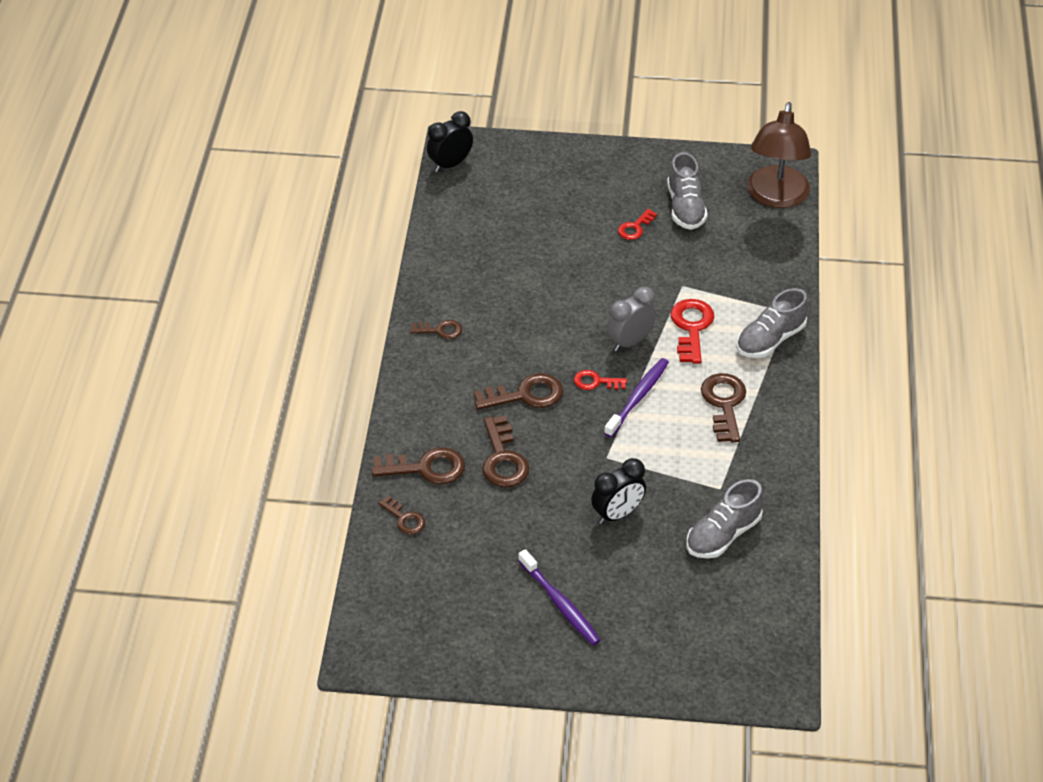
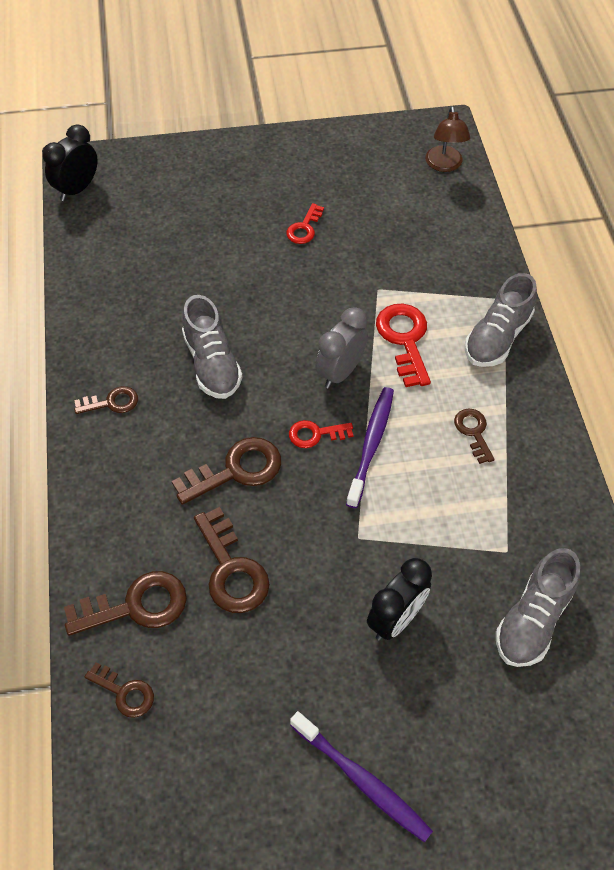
camera: 15 degrees left, 10 degrees up
(685, 208) = (352, 194): grey shoe -> grey shoe (212, 364)
(724, 404) = (473, 432): brown key -> brown key, size x0.59
(776, 197) = (444, 165): brown lamp -> brown lamp, size x0.54

